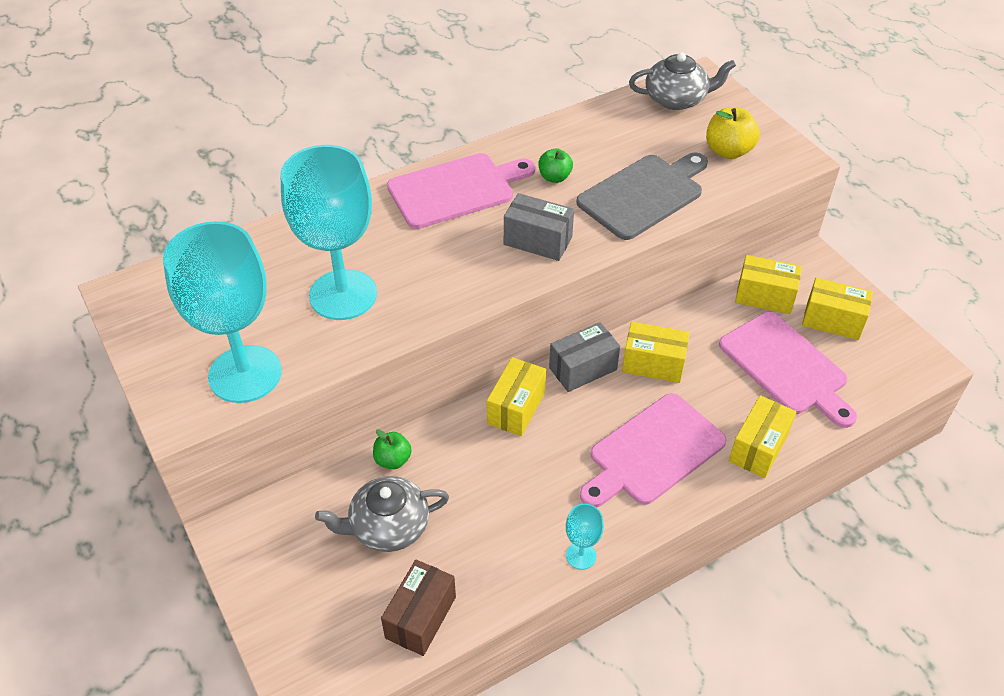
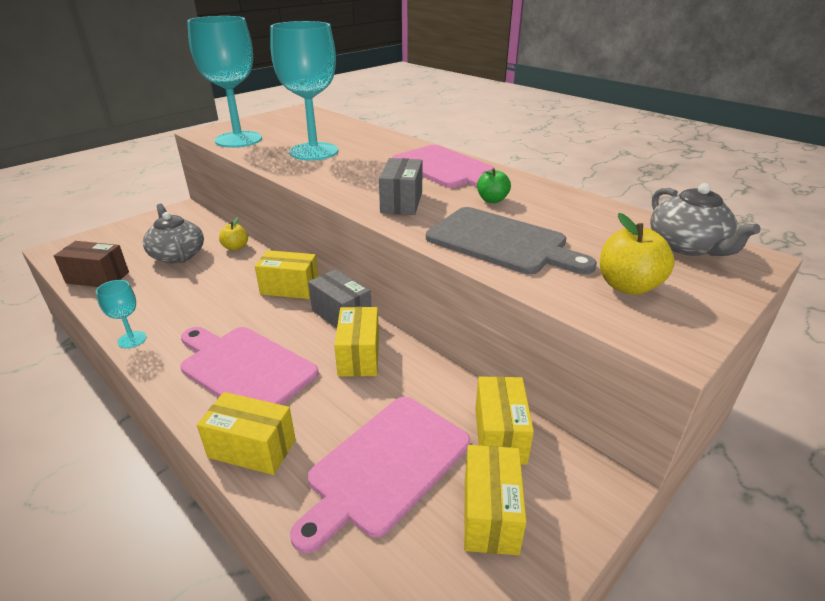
camera: 75 degrees right, 15 degrees down
(393, 460) = (235, 247): green apple -> yellow apple

